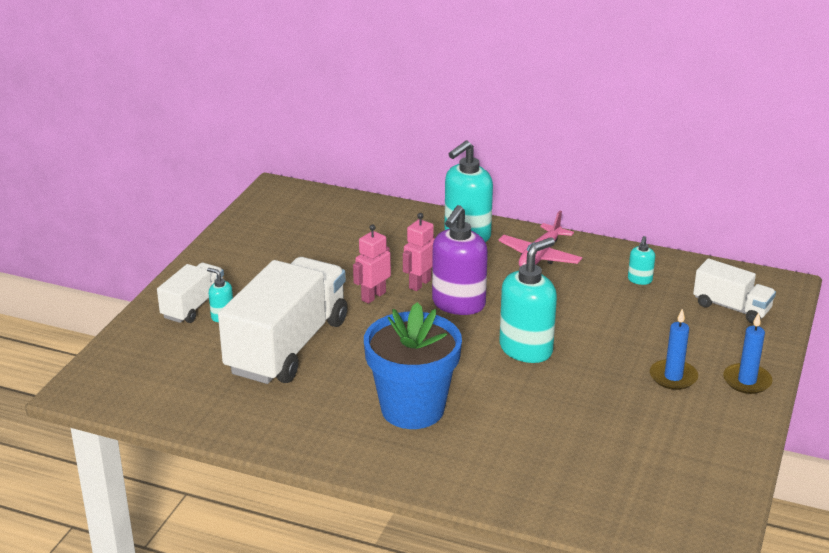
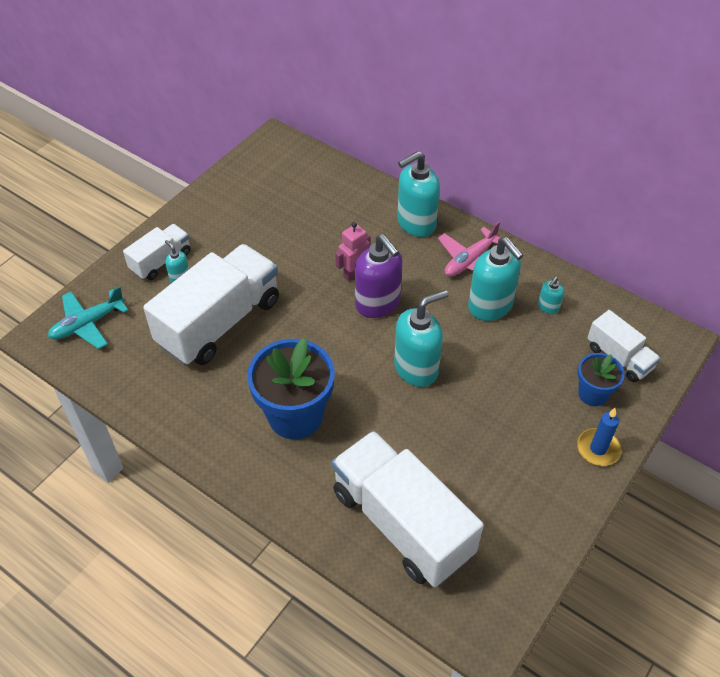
camera: 15 degrees right, 20 degrees up
(131, 371) = (88, 324): none -> turquoise plane
(373, 296) = (310, 280): pink robot -> none
(458, 304) = (378, 304): purple soap dispenser -> purple soap dispenser turned 75 degrees counterclockwise
(573, 475) = (402, 523): none -> white truck
(579, 288) = (490, 306): none -> turquoise soap dispenser
(673, 377) = (533, 429): blue candle -> none
(719, 339) = (593, 394): none -> blue flower pot

